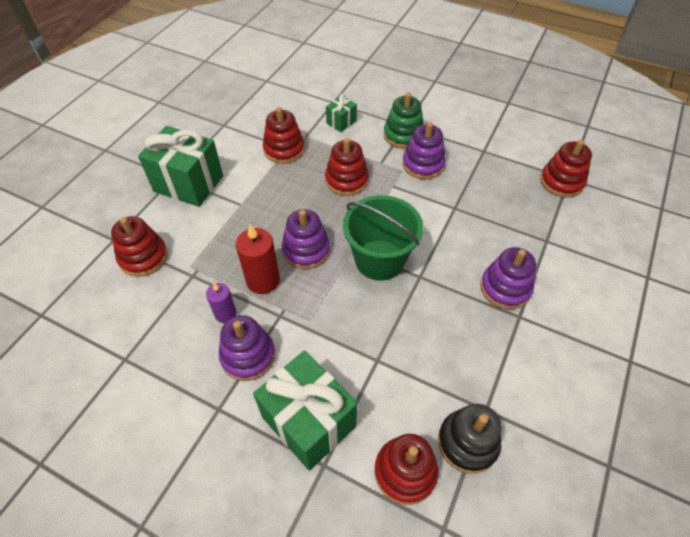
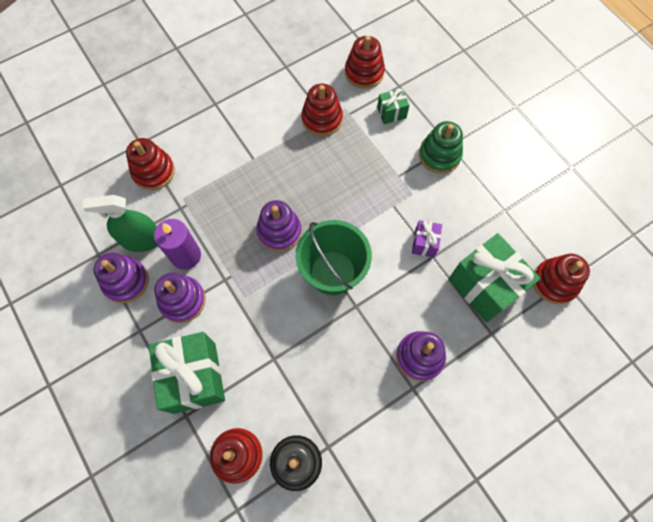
camera: 30 degrees right, 15 degrees up
(168, 322) = (142, 240): none -> green spray bottle
(188, 183) = (223, 116): green gift -> green gift (484, 286)
(225, 314) = (186, 255): purple candle -> purple candle, size x1.61
(263, 280) = (230, 241): red candle -> none
(346, 180) = (356, 179): red stacking toy -> red stacking toy (364, 72)
(423, 164) = (435, 197): purple stacking toy -> purple stacking toy (126, 281)
(440, 201) = (424, 243): none -> purple gift

